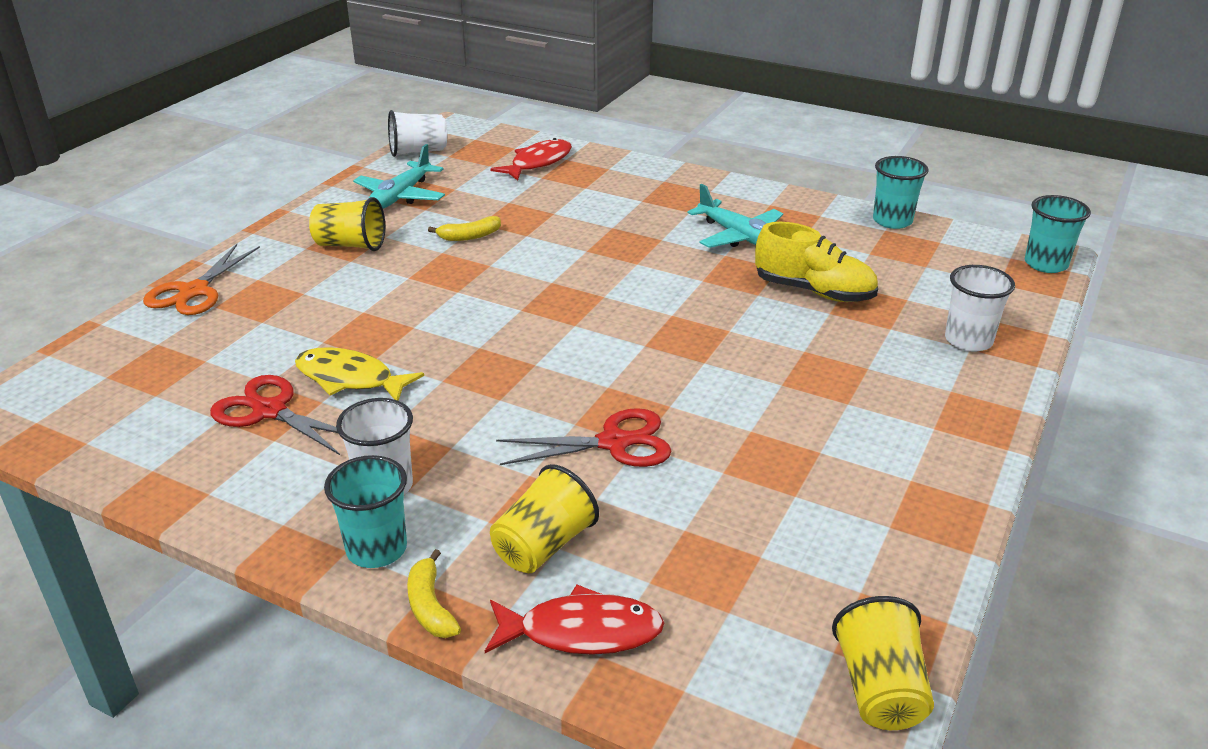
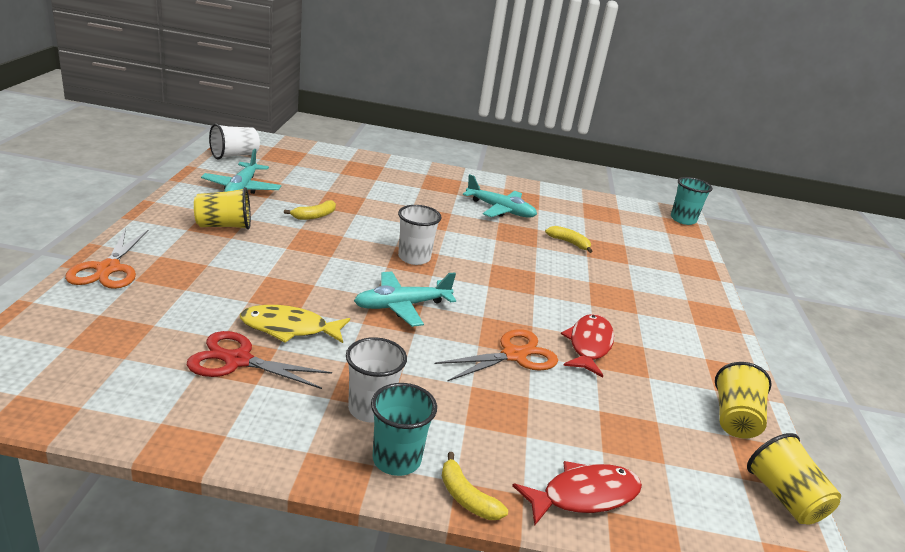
camera: 25 degrees left, 5 degrees down
(506, 363) = (401, 306): none -> turquoise plane
(538, 163) = (331, 163): red fish -> red fish (589, 345)
(543, 546) = (516, 436): yellow cup -> yellow cup (734, 419)
(614, 442) = (514, 355): red scissors -> orange scissors
(814, 291) = (569, 243): yellow shoe -> yellow banana
(892, 221) = (583, 196): turquoise cup -> none
(968, 340) = (675, 268): white cup -> white cup (414, 258)

